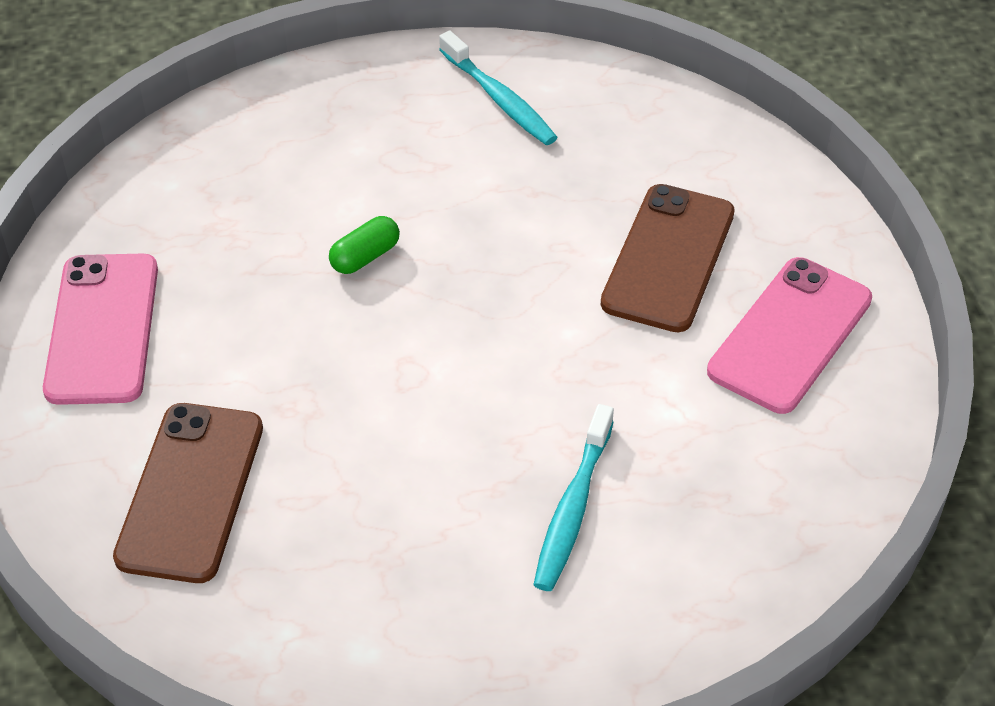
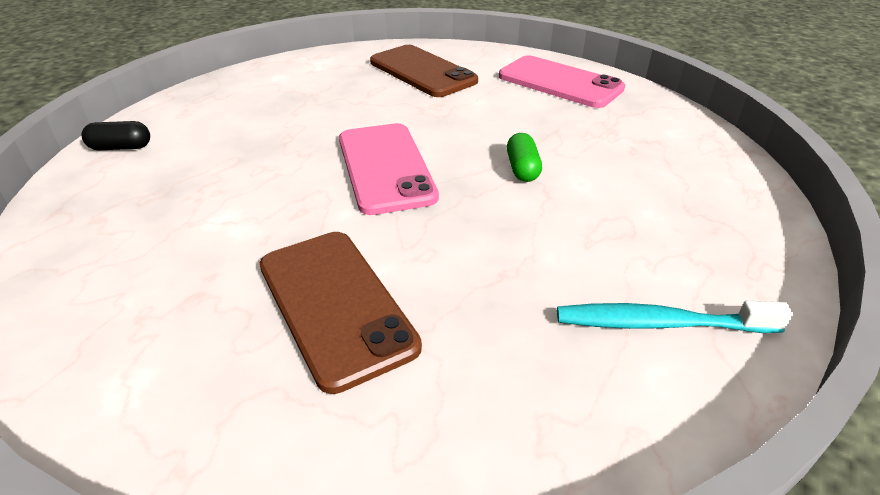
camera: 130 degrees right, 10 degrees down
(573, 508) = (236, 150): turquoise toothbrush -> none
(685, 626) = (121, 147): none -> black capsule
(790, 335) = (164, 320): pink phone -> pink phone (385, 167)

